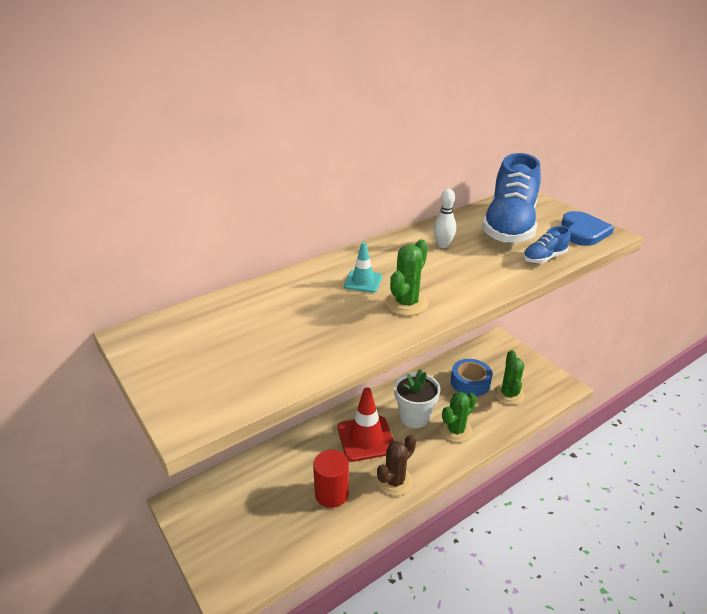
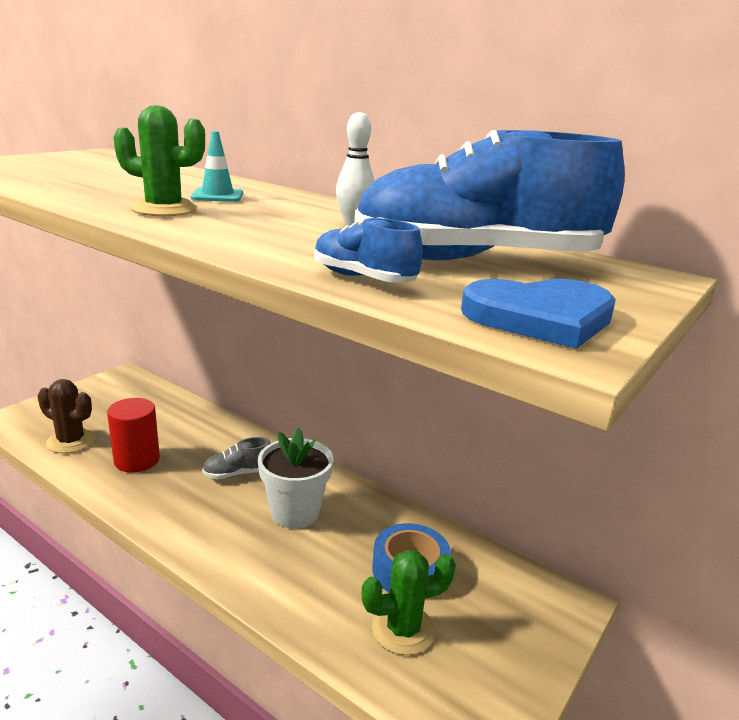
camera: 70 degrees right, 10 degrees down
(366, 438) = (237, 473): red traffic cone -> grey shoe
(395, 481) = (160, 508): brown cactus -> brown cactus (71, 441)
(456, 430) = (278, 561): green cactus -> none

